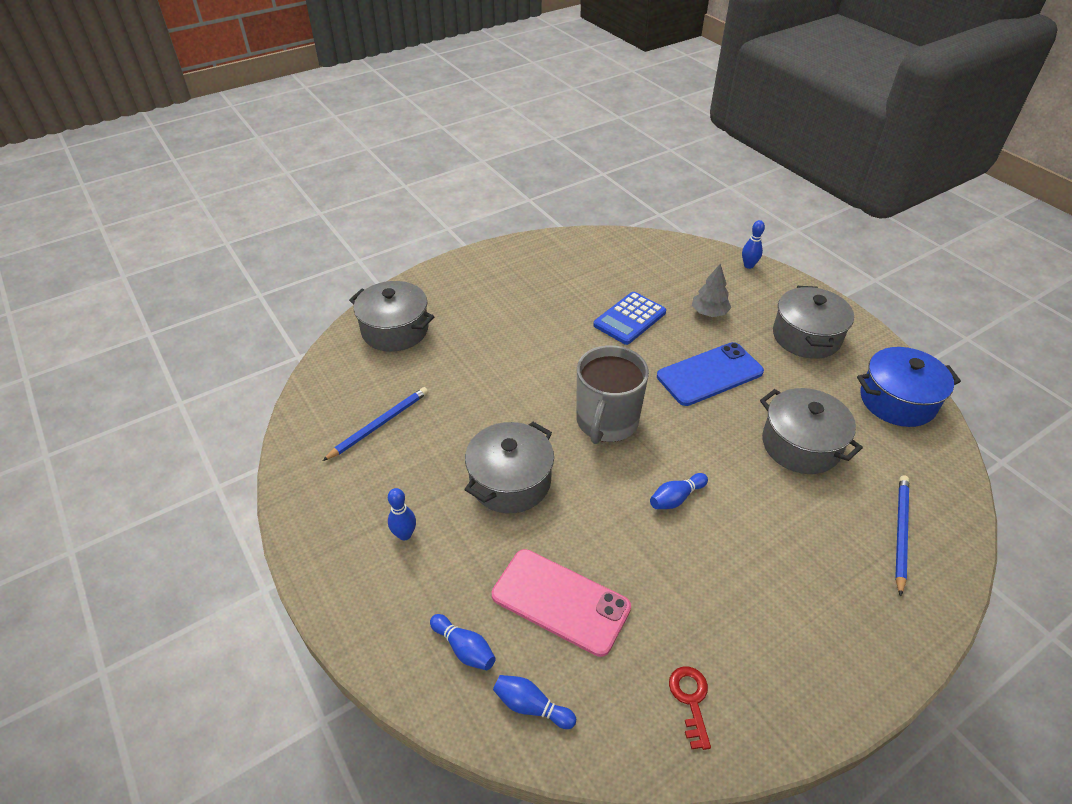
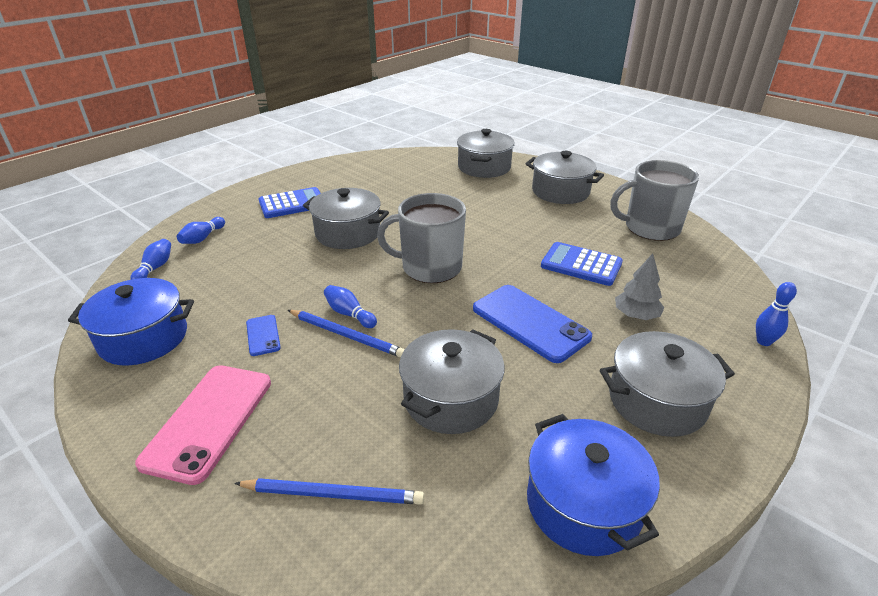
camera: 75 degrees right, 10 degrees down
(379, 424) = (386, 179): blue pencil -> blue pencil (346, 335)
(404, 534) = (292, 204): blue bowling pin -> blue calculator
(486, 290) = (560, 192): none -> grey pot
(560, 601) = (238, 268): pink phone -> pink phone (209, 421)
(581, 259) = (650, 228): none -> grey mug
(690, 700) = (143, 338): red key -> blue pot
(701, 576) = (263, 335): none -> blue phone

